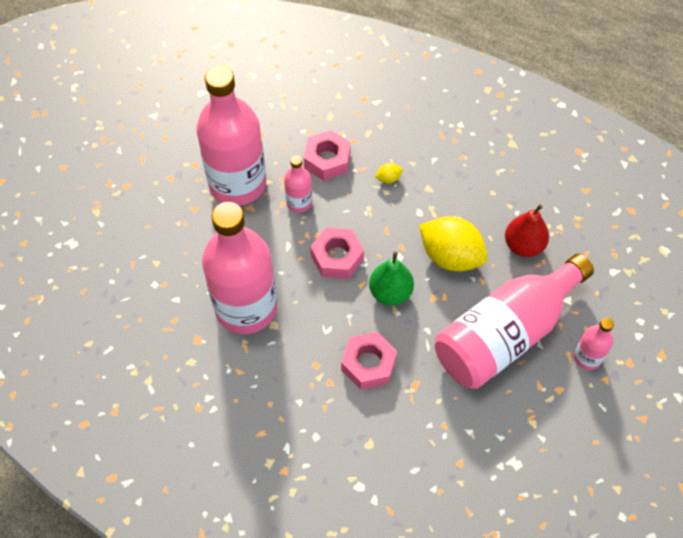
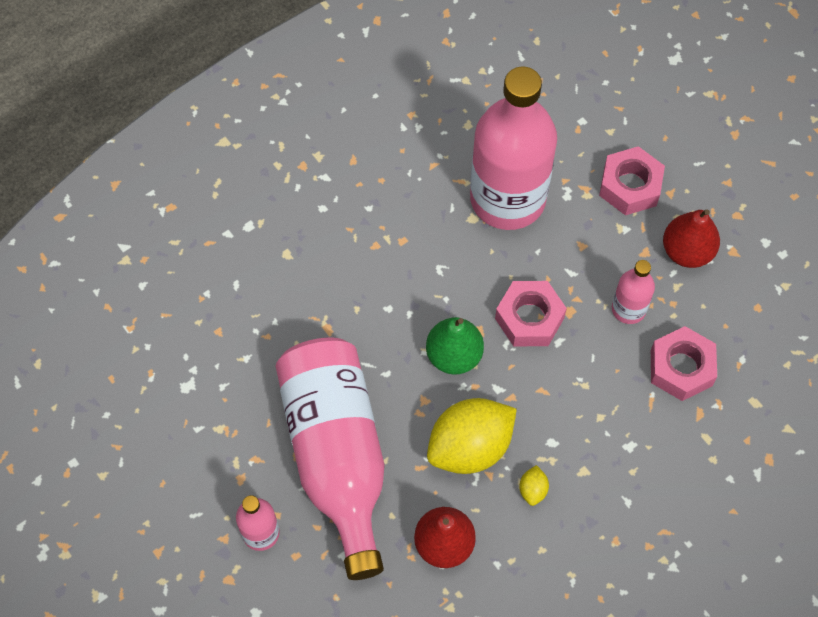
camera: 115 degrees right, 5 degrees up
(237, 184) = (687, 251): pink bottle -> red pear
(368, 364) = (376, 292): pink nut -> pink nut (630, 186)
(388, 179) = (620, 429): yellow lemon -> yellow lemon (533, 490)

